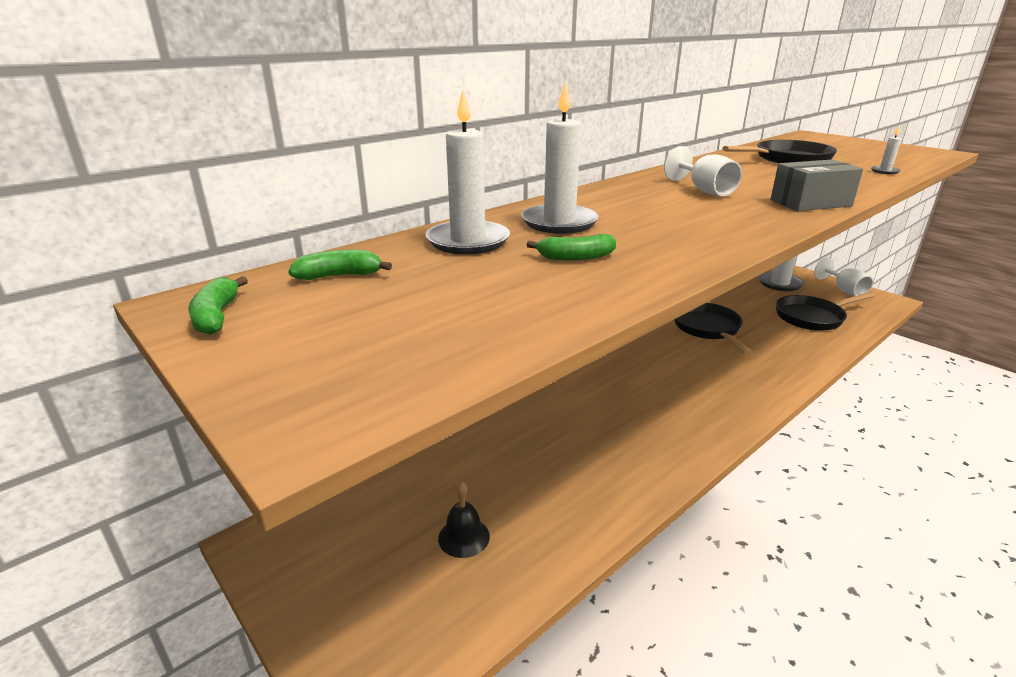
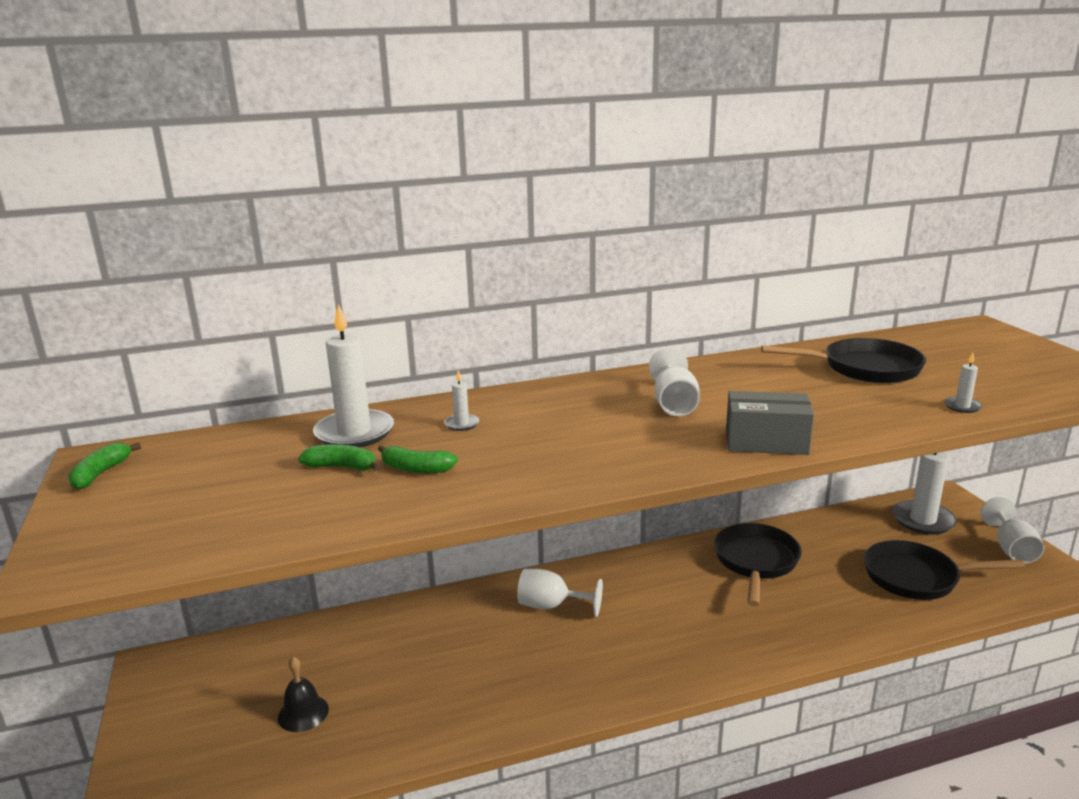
camera: 25 degrees right, 5 degrees down
(340, 275) = (217, 452): green banana -> green banana (342, 467)
(559, 222) = (462, 424): white candle -> white candle, size x0.45
(596, 391) = (551, 606): none -> white goblet

